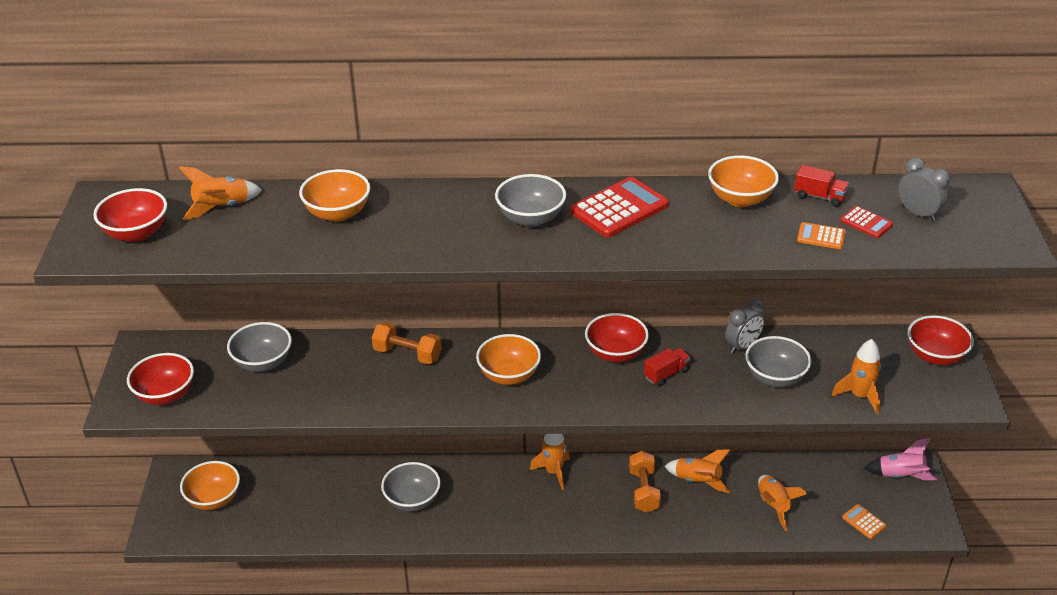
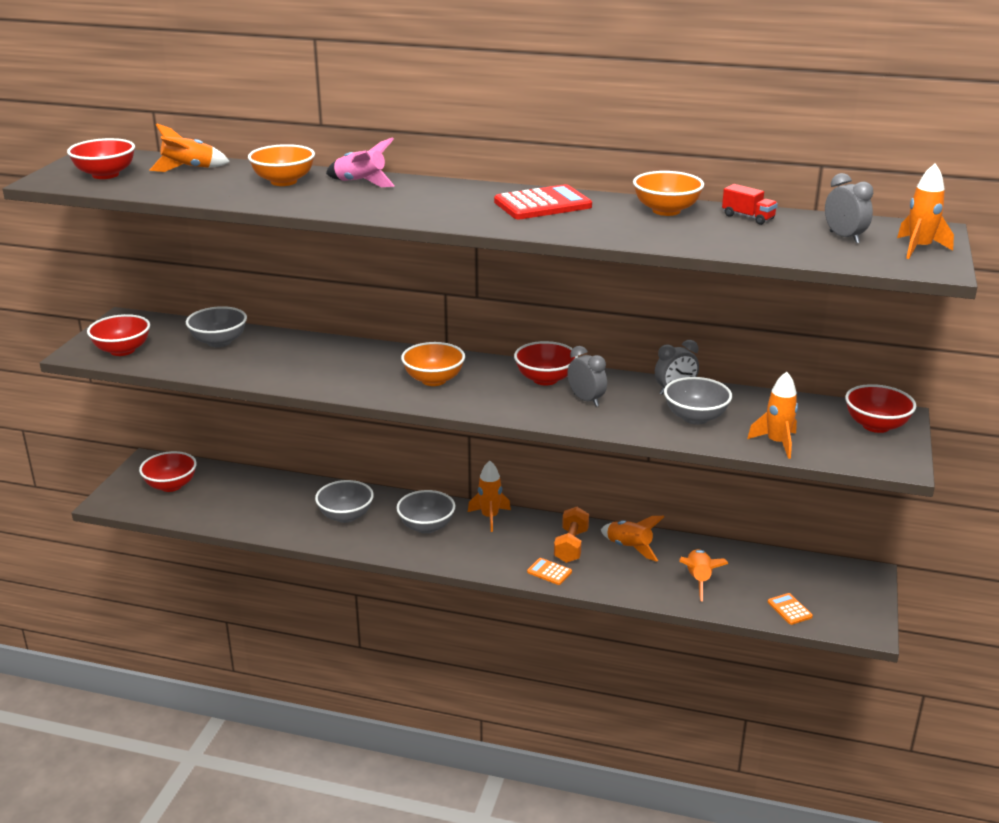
camera: 15 degrees right, 10 degrees down
(214, 499) = (171, 485): orange bowl -> red bowl
(407, 354) = (350, 353): orange dumbbell -> none
(530, 218) = (454, 201): grey bowl -> grey bowl (426, 526)
(666, 374) = (586, 400): red truck -> grey clock
(821, 236) = (730, 240): orange calculator -> orange calculator (549, 572)
(866, 223) = (784, 237): red calculator -> none
(900, 476) = (847, 579): pink rocket -> pink rocket (360, 183)
(989, 219) = (919, 248): none -> orange rocket

